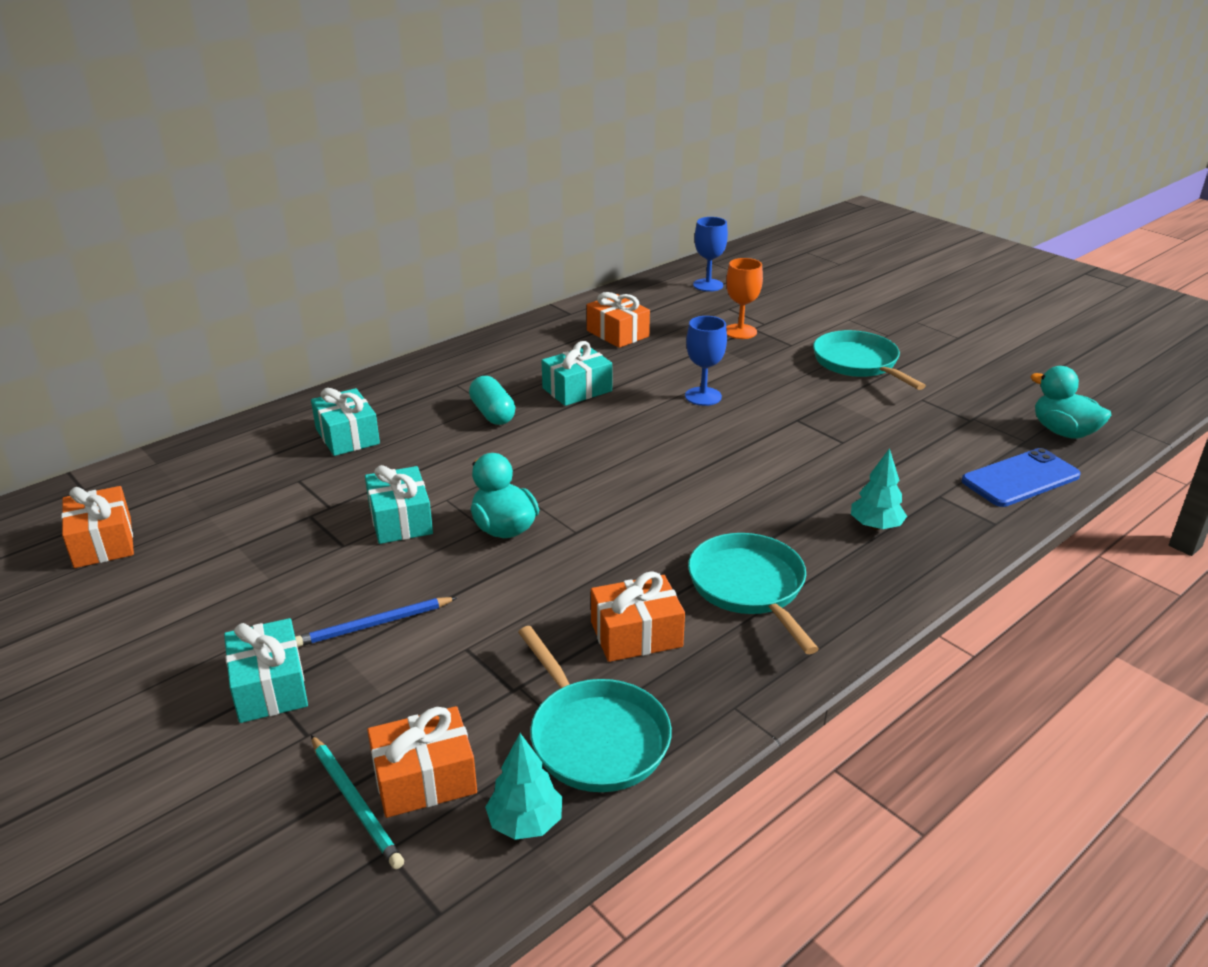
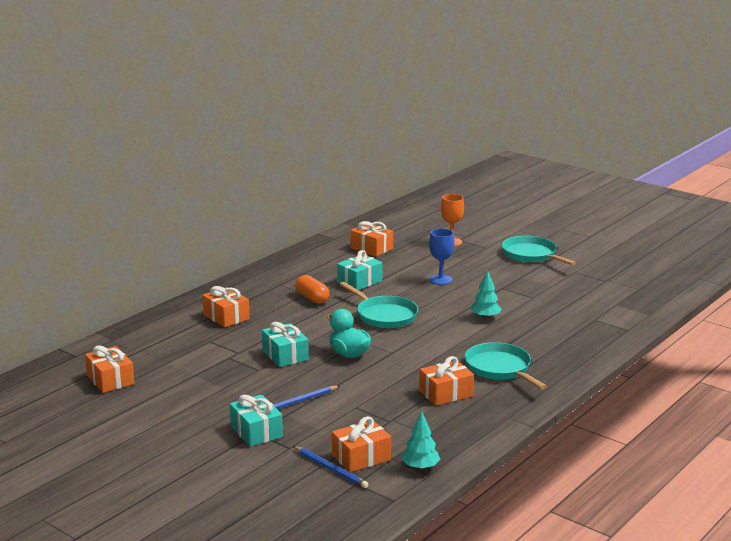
camera: 10 degrees left, 10 degrees down
(347, 436) = (226, 317): turquoise gift -> orange gift
(355, 803) = (330, 469): turquoise pencil -> blue pencil
(492, 413) = (312, 298): turquoise capsule -> orange capsule
(595, 737) = (441, 434): turquoise pan -> turquoise pan (384, 315)
(708, 285) = (420, 215): blue goblet -> none
(875, 526) = (562, 336): turquoise tree -> turquoise tree (485, 317)
(1020, 478) = (639, 307): blue phone -> none
(1063, 432) = (660, 283): turquoise duck -> none

